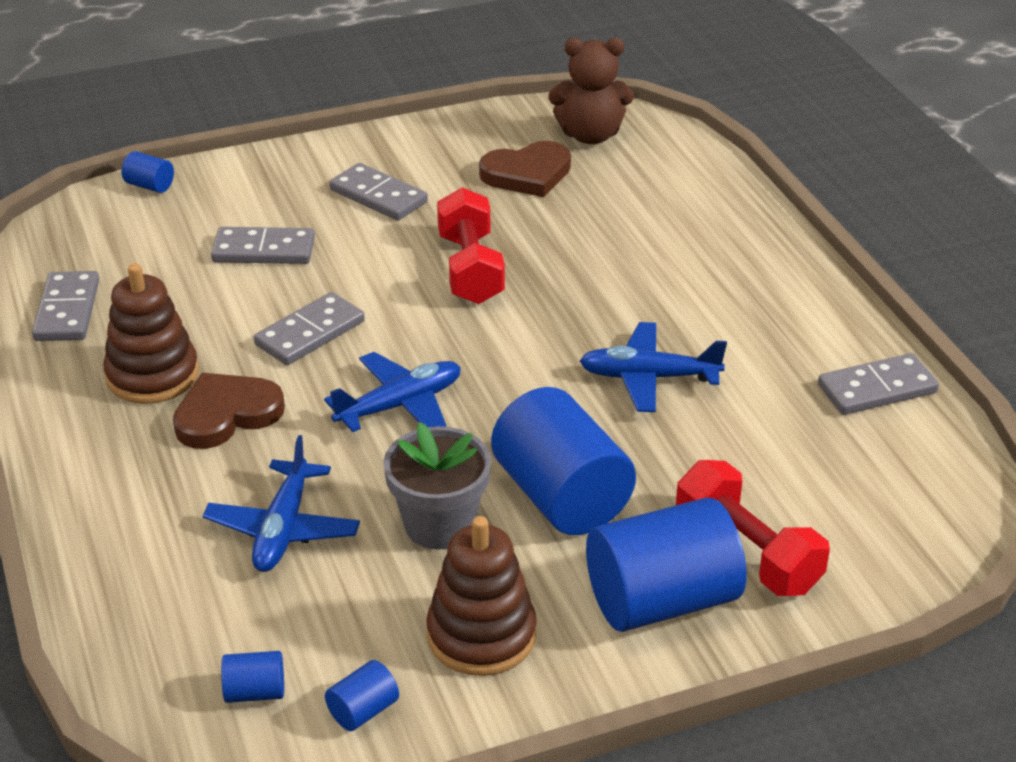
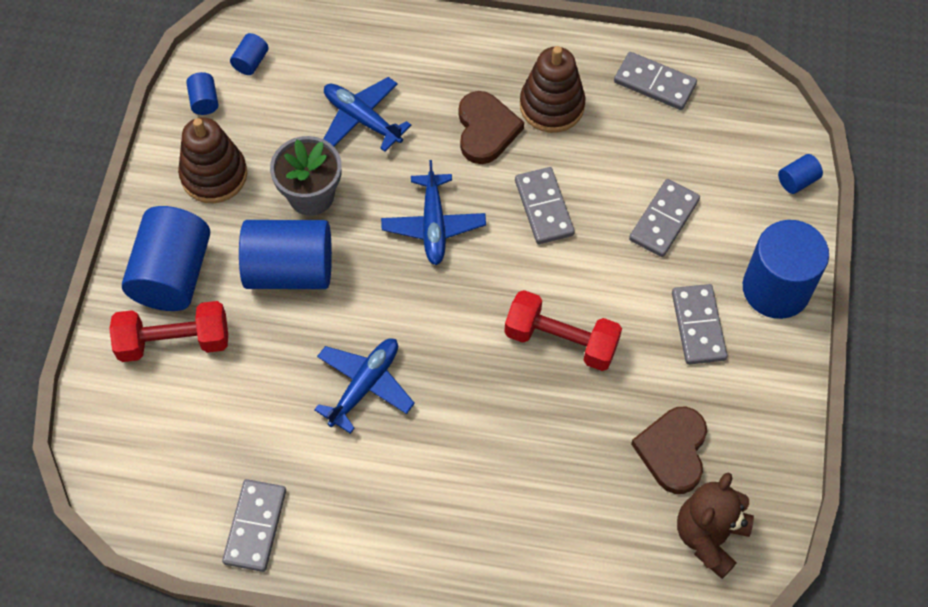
camera: 120 degrees right, 25 degrees up
(297, 166) = (776, 289): none -> blue cylinder
(378, 196) = (698, 326): grey domino -> grey domino turned 75 degrees counterclockwise

